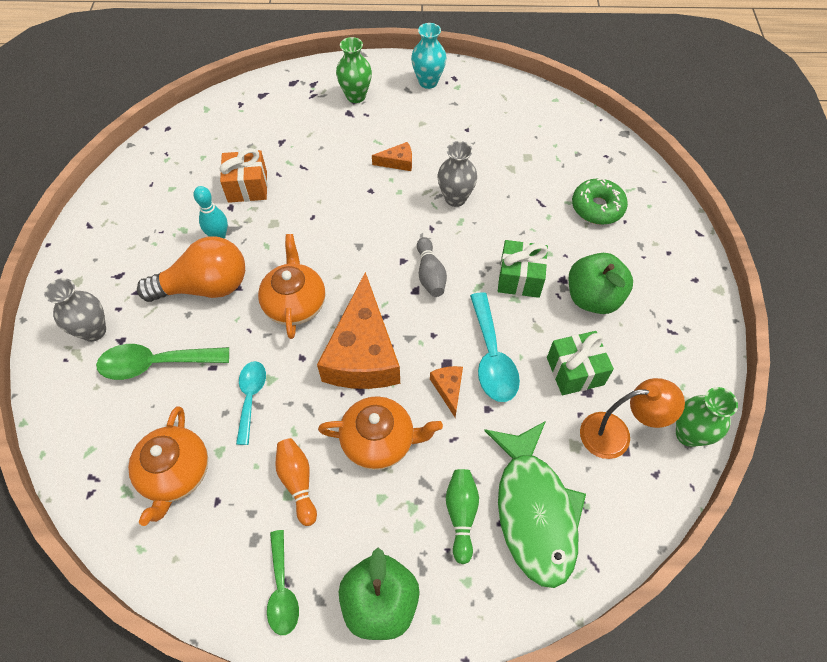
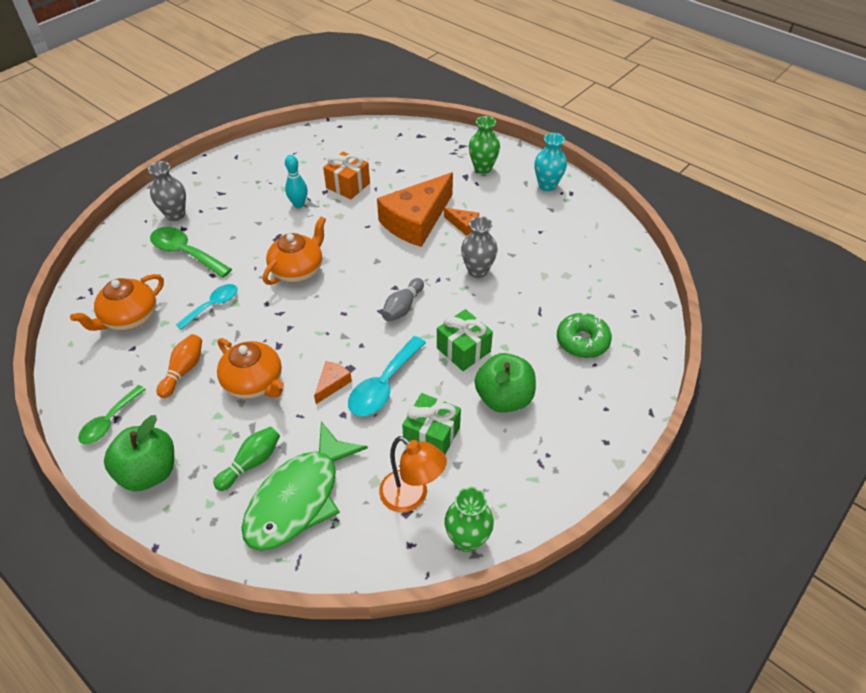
camera: 40 degrees right, 10 degrees down
(205, 287) = (258, 228): orange light bulb -> none
(363, 353) = (305, 325): orange cheese -> orange cheese (416, 221)

